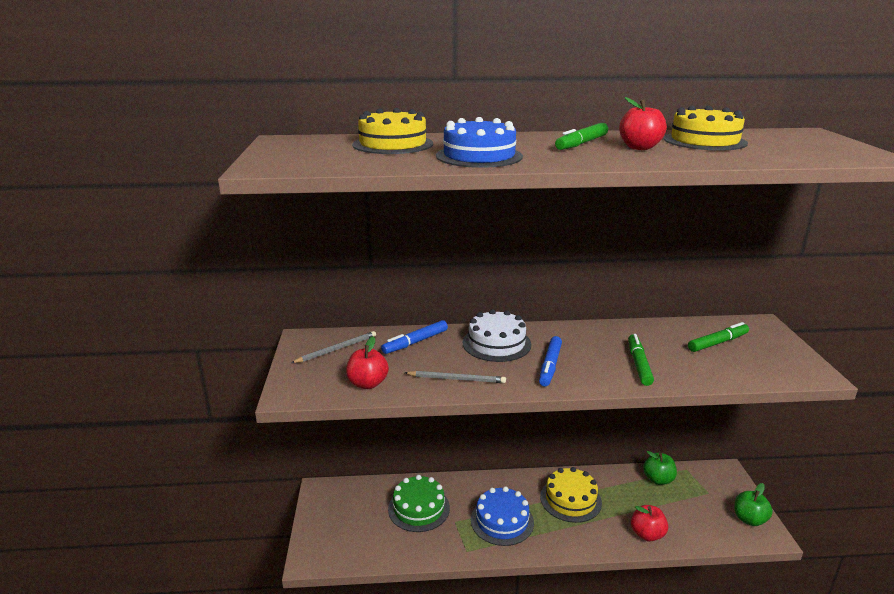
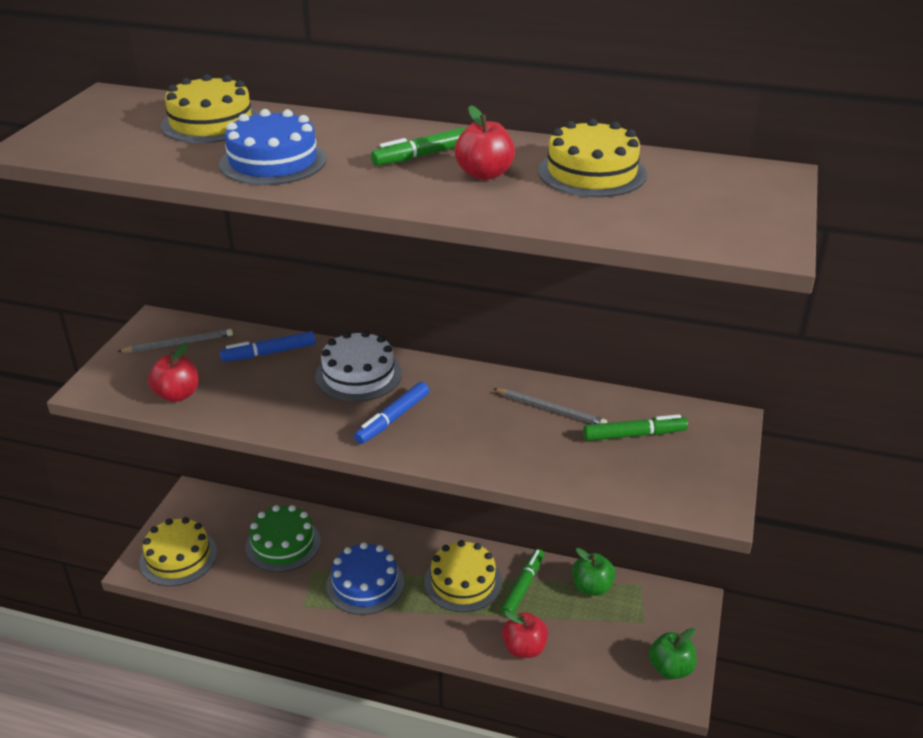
camera: 20 degrees right, 10 degrees up
(339, 541) = (178, 557): none -> yellow cake
(457, 379) = (274, 411): grey pencil -> grey pencil (551, 409)
(639, 364) = (501, 441): green marker -> green marker (523, 586)

